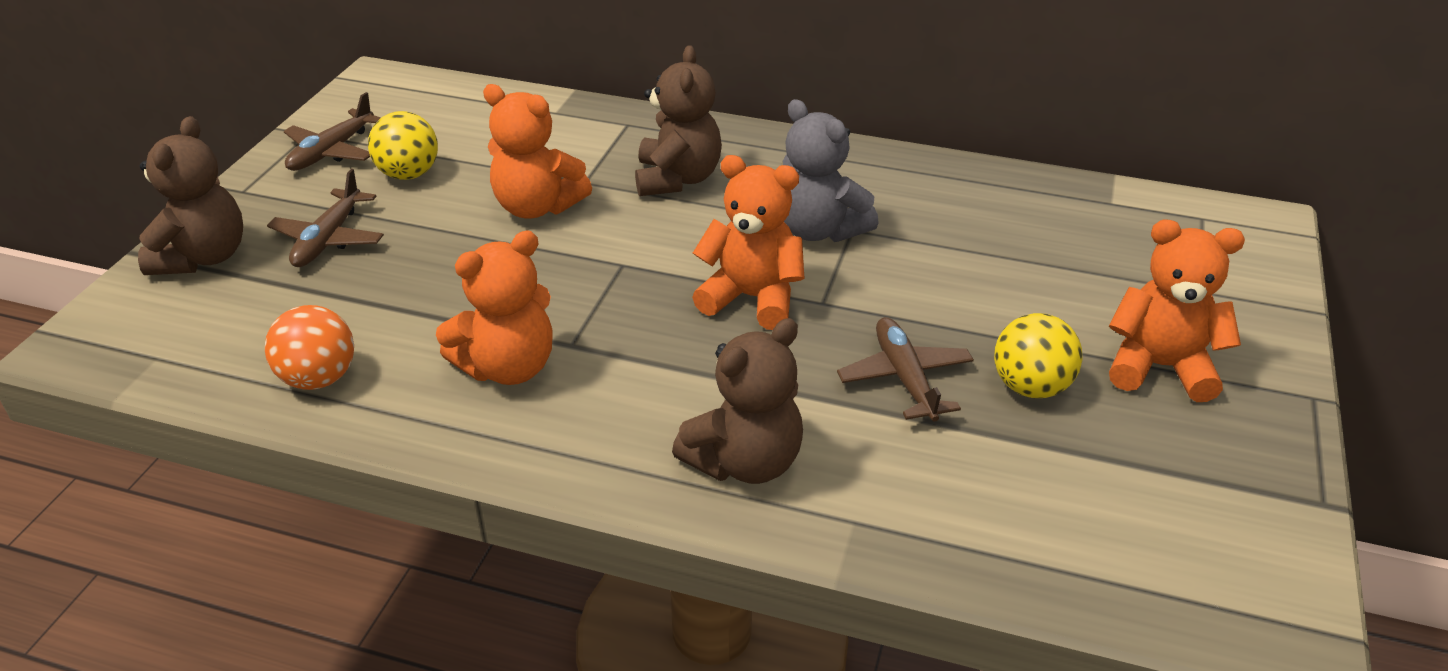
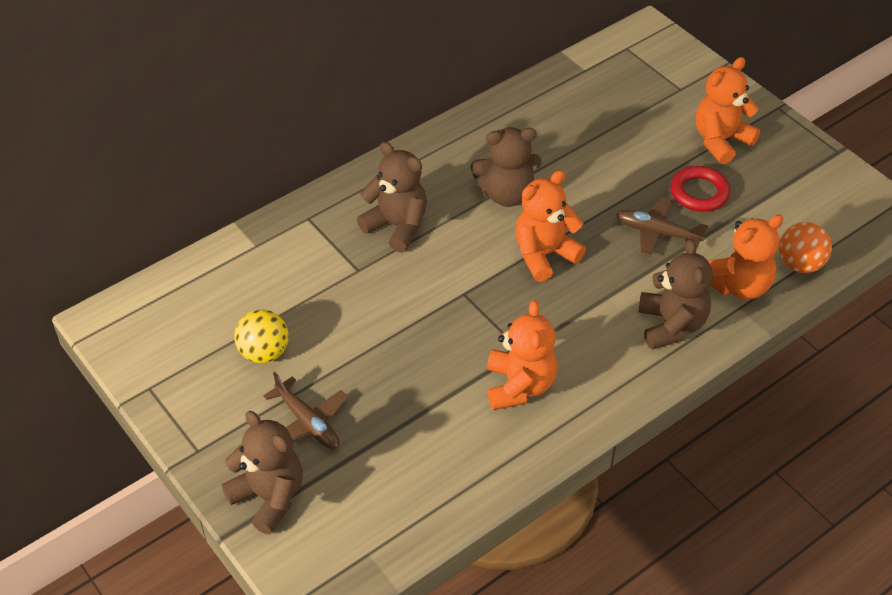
camera: 55 degrees left, 10 degrees up
(319, 378) = (459, 477): orange ball -> orange ball (800, 264)
(332, 151) = (191, 383): brown plane -> none
(537, 207) = (366, 305): orange teddy bear -> orange teddy bear (738, 285)
(819, 230) = (506, 194): grey teddy bear -> brown teddy bear
(1030, 387) = (699, 193): yellow ball -> red ring

